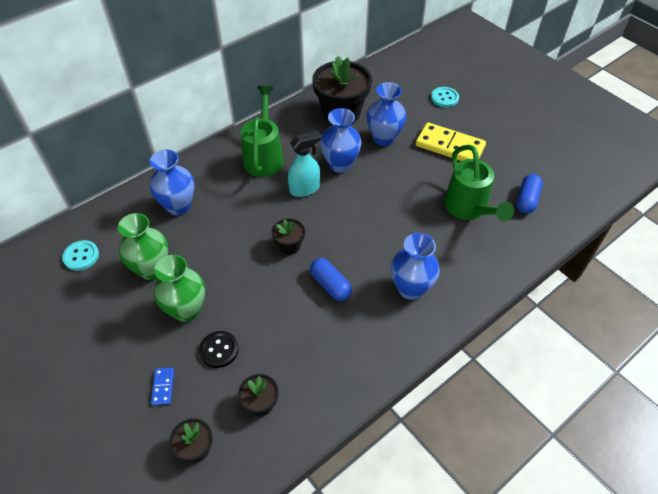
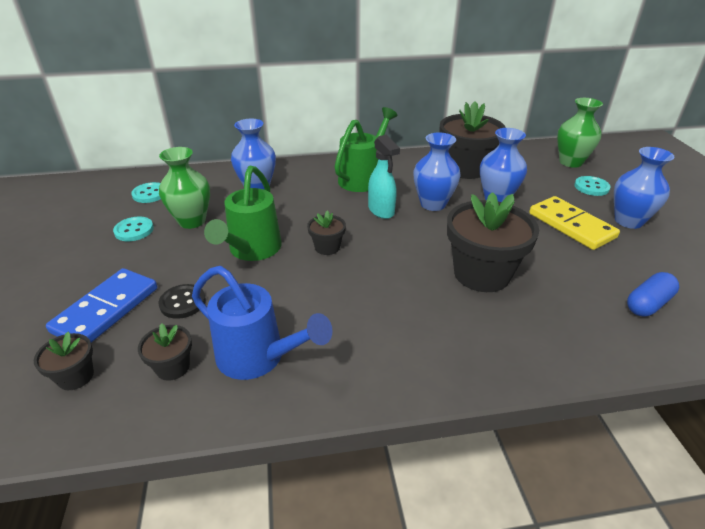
camera: 30 degrees right, 15 degrees down
(107, 302) = (134, 230): none -> turquoise button
(163, 387) = (106, 310): blue domino -> blue domino, size x2.25
(186, 310) = (188, 260): green vase -> green vase (570, 162)
(305, 189) = (381, 211): turquoise spray bottle -> turquoise spray bottle turned 60 degrees clockwise
(314, 365) = (258, 358): none -> blue watering can
(330, 285) = (339, 294): blue capsule -> none
(410, 288) = (428, 333): blue vase -> blue vase (628, 221)
(415, 220) = (481, 274): none -> black flower pot
(468, 209) = (558, 286): green watering can -> green watering can (252, 250)

